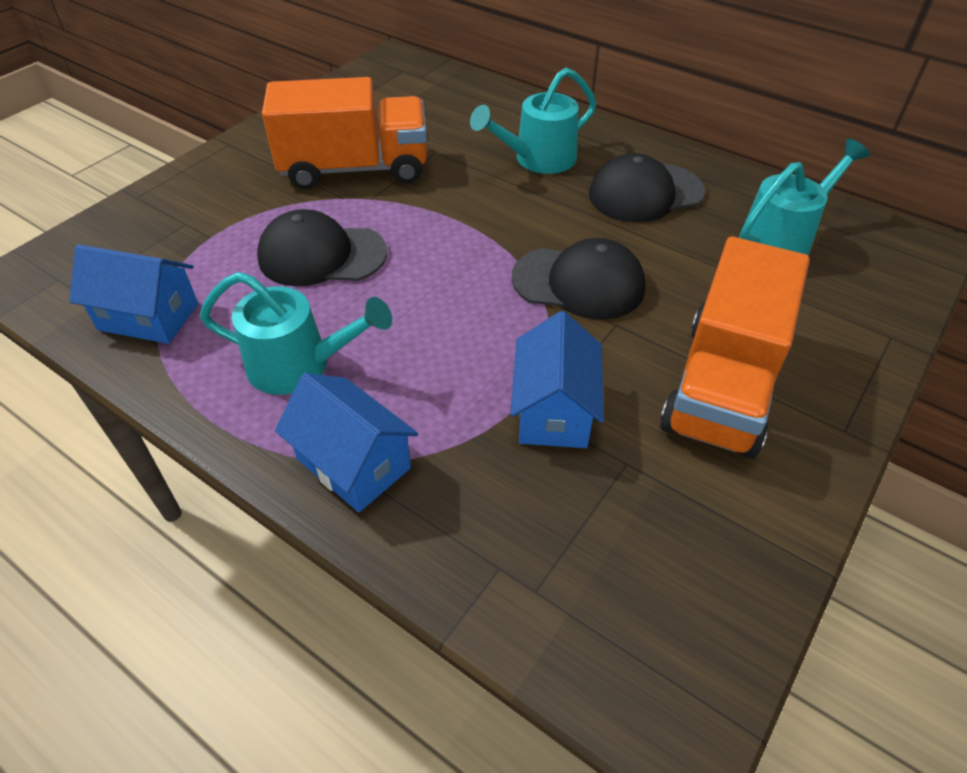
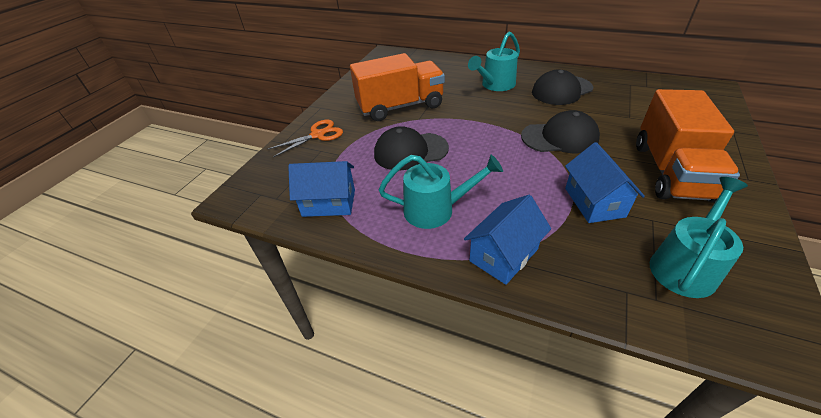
camera: 10 degrees left, 5 degrees down
(196, 194) = (318, 135): none -> orange scissors
(354, 463) = (503, 255): blue house -> blue house turned 75 degrees counterclockwise
(782, 239) = (645, 98): turquoise watering can -> turquoise watering can (685, 265)

